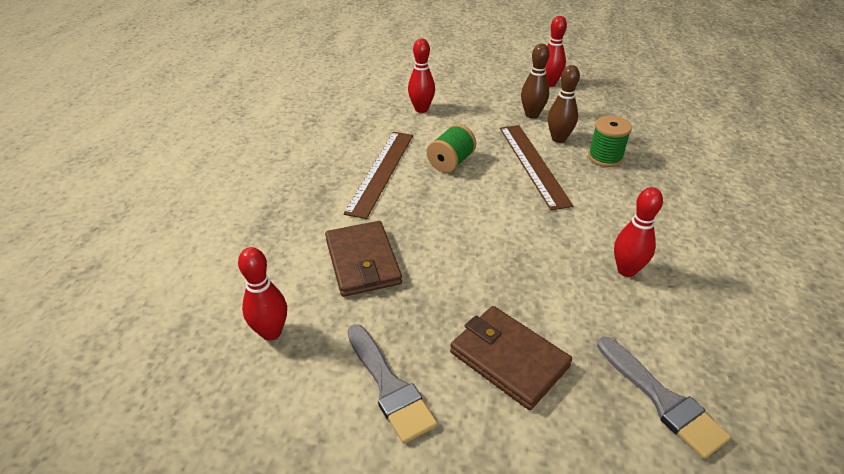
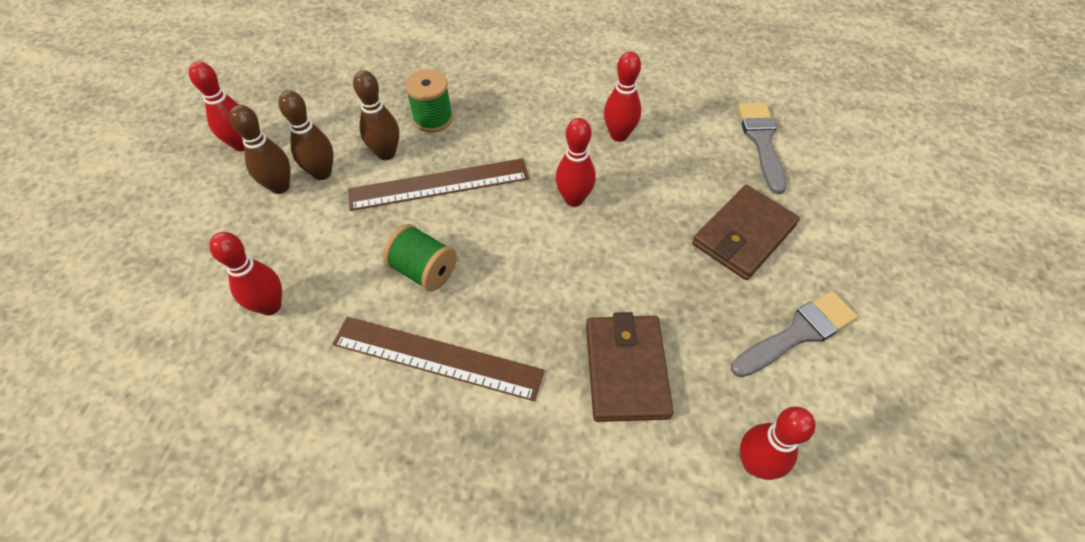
camera: 90 degrees left, 15 degrees up
(362, 262) = (626, 369): brown wallet -> brown wallet turned 75 degrees counterclockwise
(515, 101) = (280, 186): none -> brown bowling pin
(533, 237) = (574, 199): none -> red bowling pin
(662, 400) = (761, 141): grey brush -> grey brush turned 60 degrees counterclockwise

